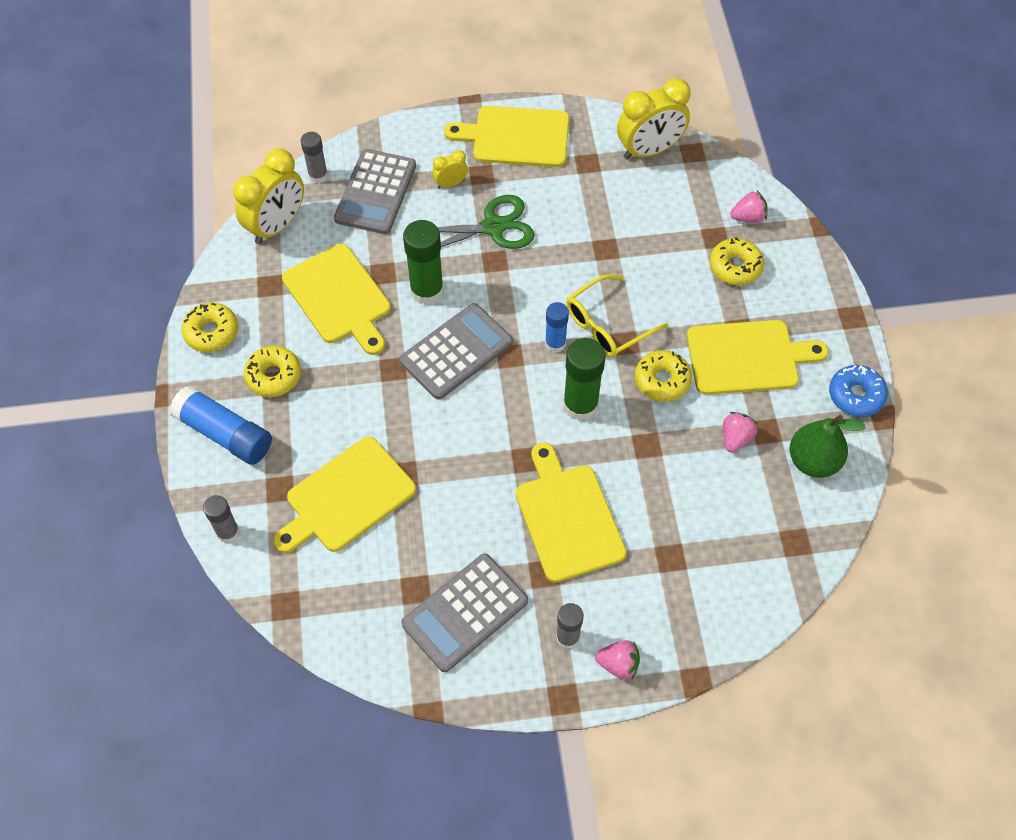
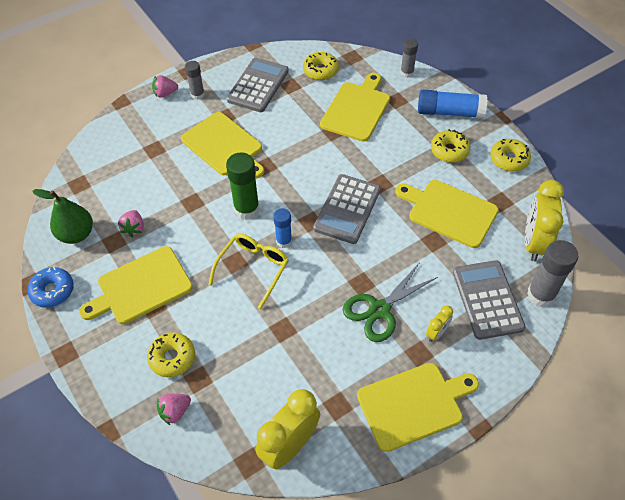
camera: 155 degrees right, 5 degrees down
(318, 175) = (541, 294): grey glue stick -> grey glue stick, size x1.64
(427, 291) = (394, 241): green glue stick -> none
(662, 380) = (198, 246): yellow donut -> yellow donut (320, 70)

